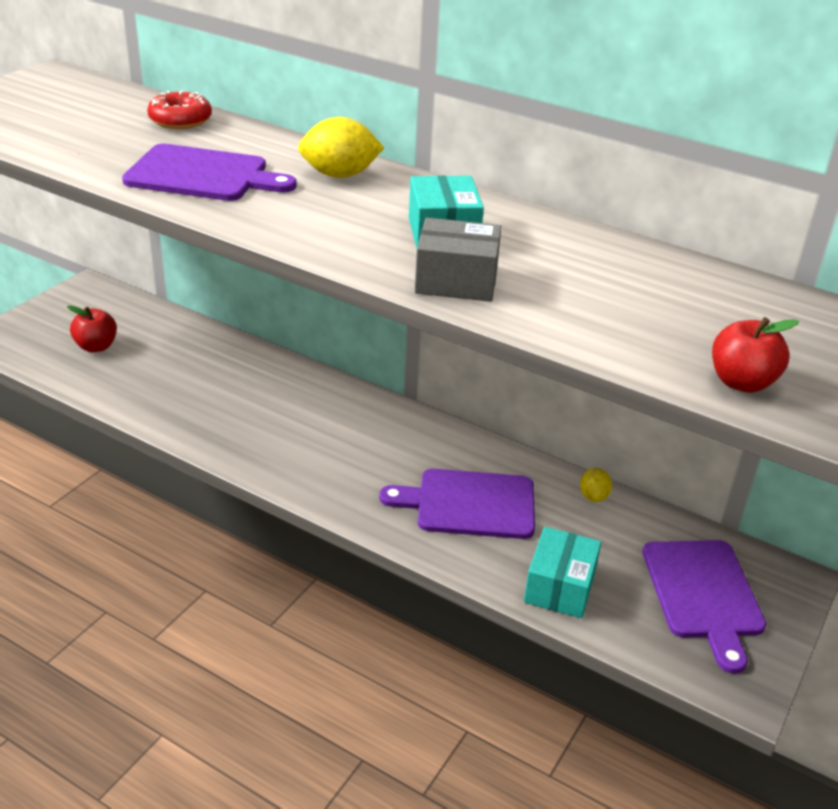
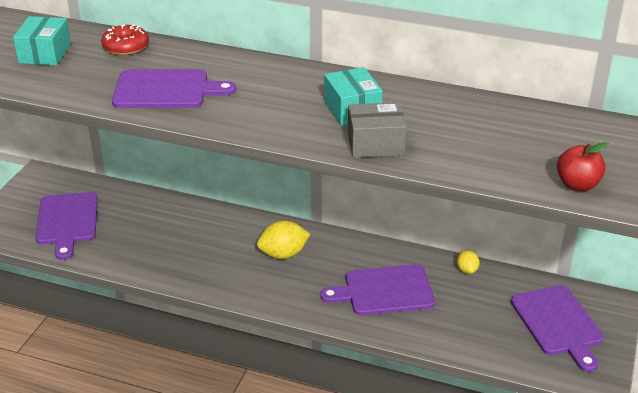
camera: 10 degrees left, 0 degrees up
(96, 346) = (67, 221): red apple -> purple cutting board
(340, 175) = (262, 75): yellow lemon -> yellow lemon (283, 254)
(559, 587) = (463, 337): turquoise box -> turquoise box (45, 53)

